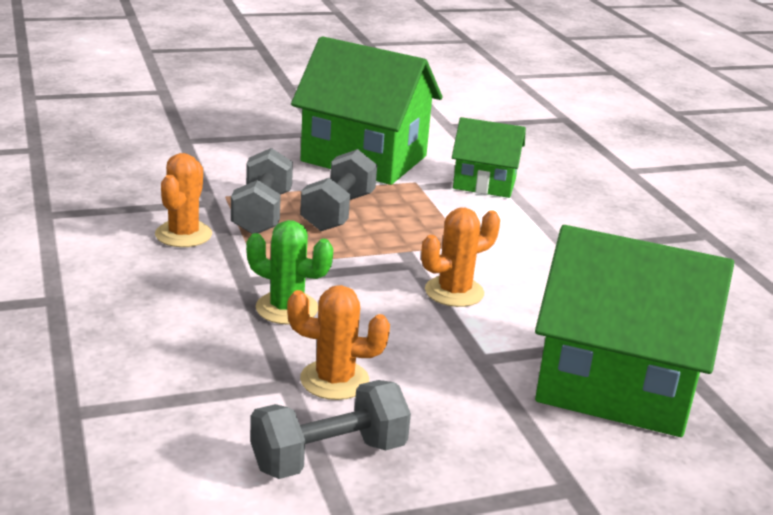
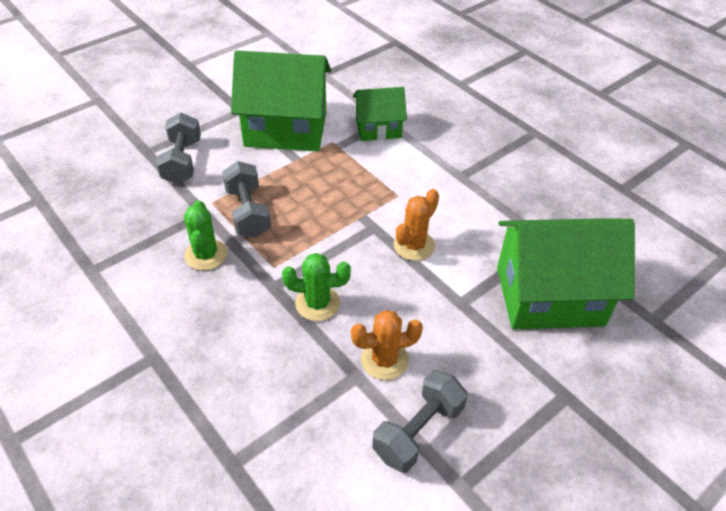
camera: 20 degrees left, 20 degrees up
(183, 234) = (206, 255): orange cactus -> green cactus
(338, 212) = (298, 192): grey dumbbell -> grey dumbbell (182, 161)

